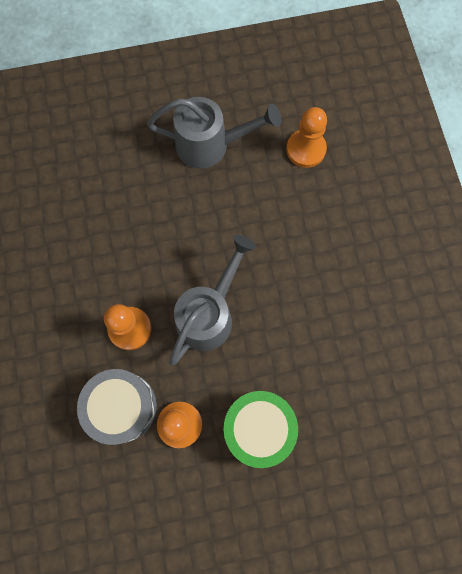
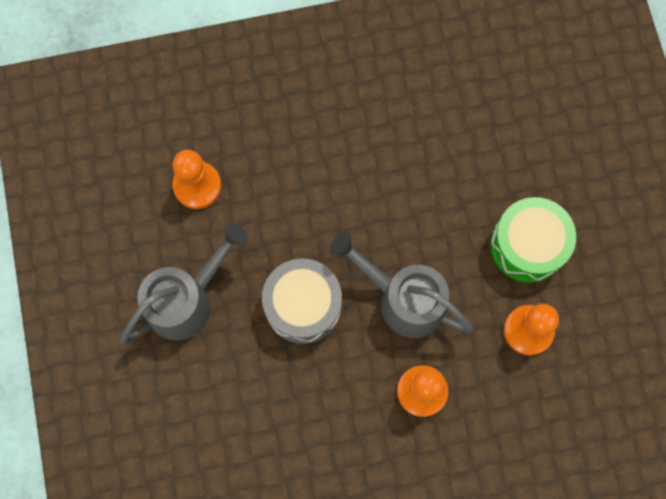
camera: 90 degrees left, 0 degrees up
(122, 407) = (512, 396): grey drum -> grey drum (303, 305)
(210, 145) = (187, 300): grey watering can -> grey watering can turned 45 degrees clockwise

